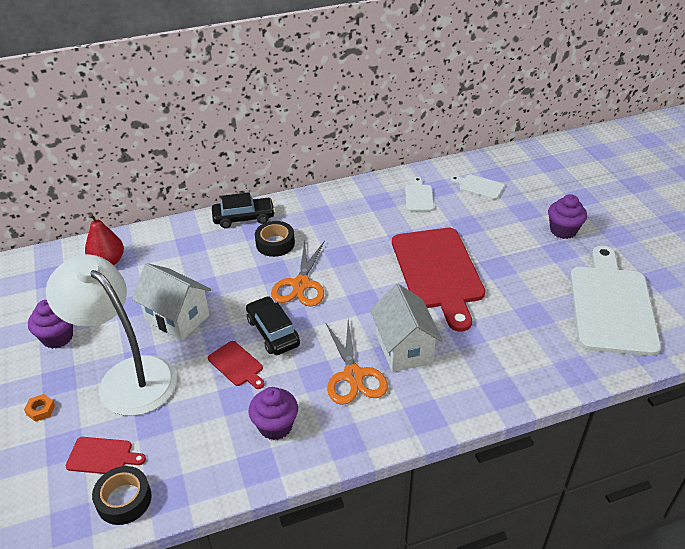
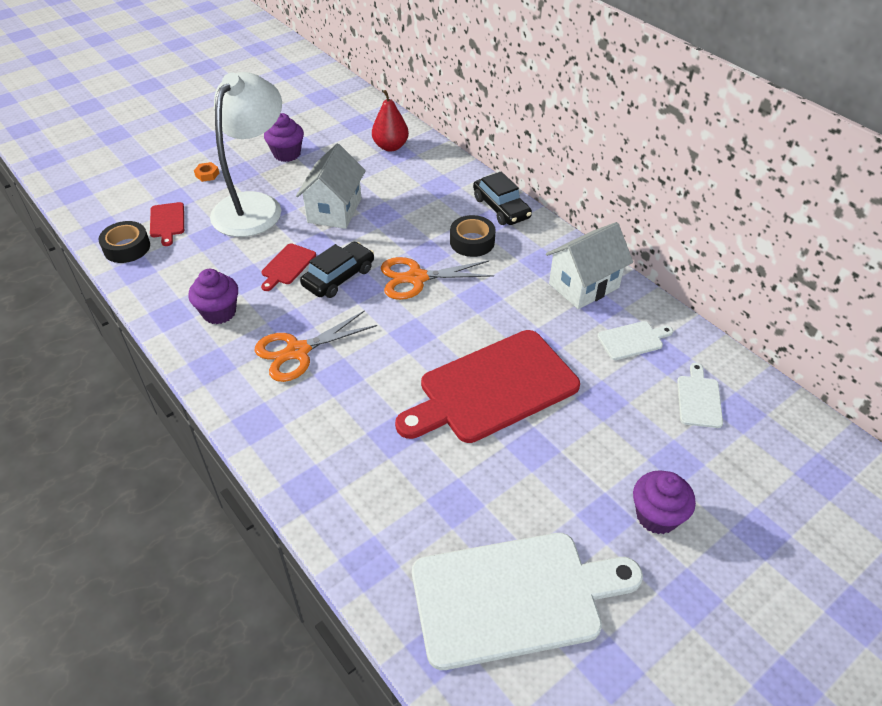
camera: 70 degrees right, 5 degrees up
(403, 348) = (350, 383): white house -> white house (584, 286)

